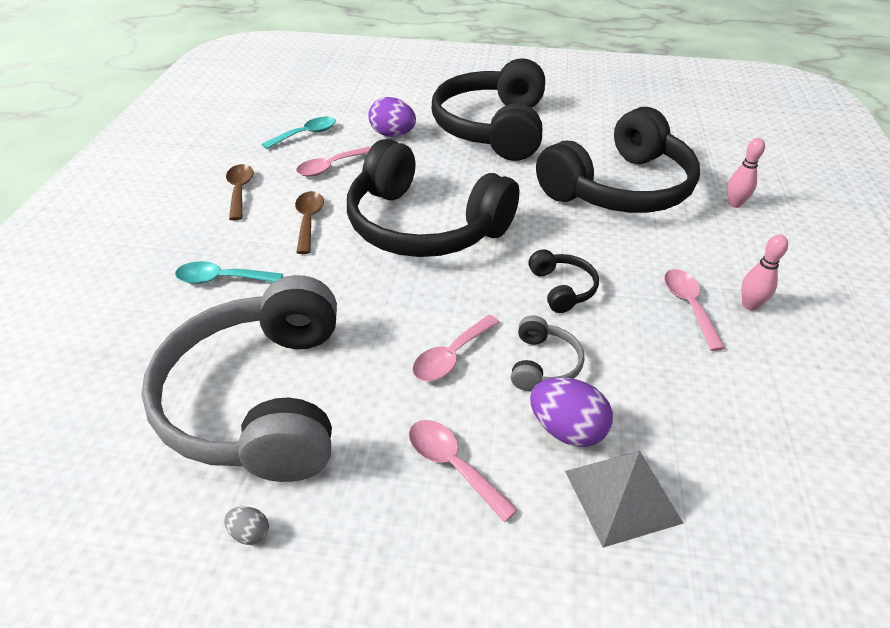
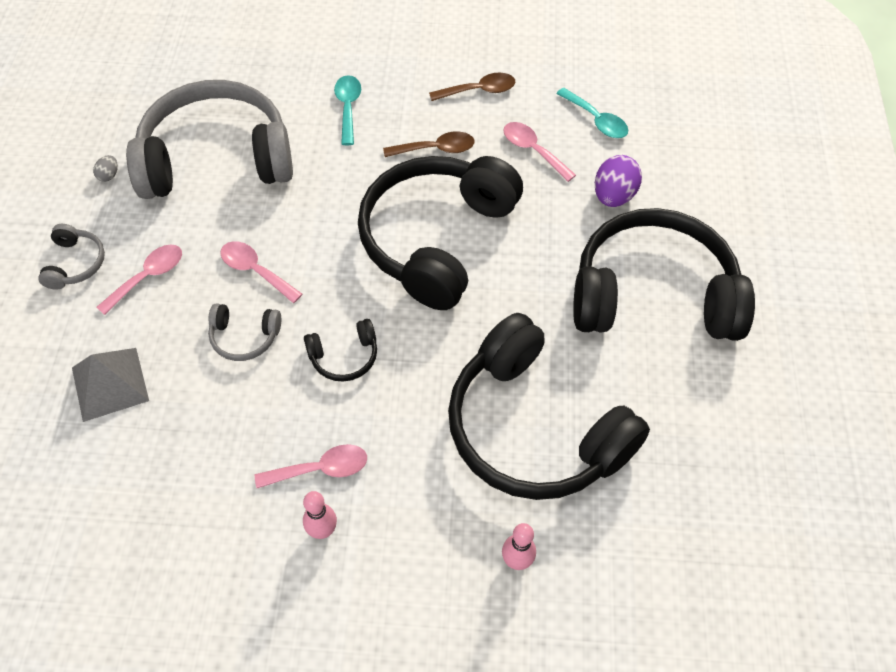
camera: 85 degrees right, 15 degrees up
(420, 564) = (75, 263): none -> grey headphones
(566, 430) = (173, 351): purple egg -> none

